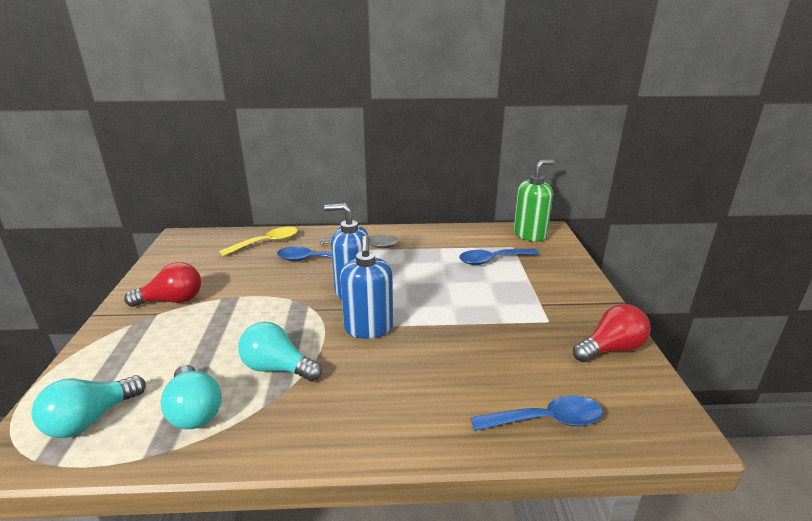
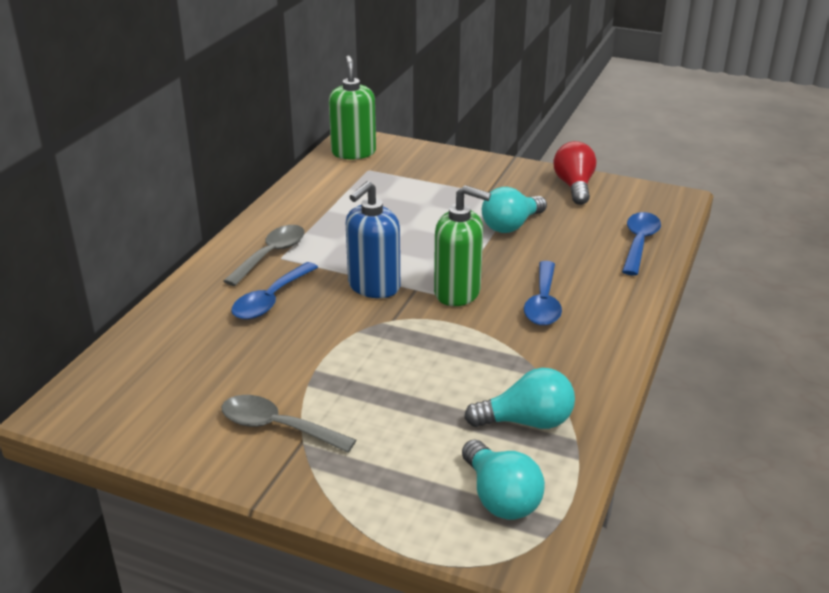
camera: 65 degrees left, 5 degrees up
(172, 301) = (278, 427): red light bulb -> grey spoon
(266, 243) = (179, 329): yellow spoon -> none
(277, 368) = (489, 360): turquoise light bulb -> turquoise light bulb (511, 225)
(368, 328) = (458, 292): blue soap dispenser -> green soap dispenser
(493, 260) = (387, 189): blue spoon -> blue spoon (543, 303)

